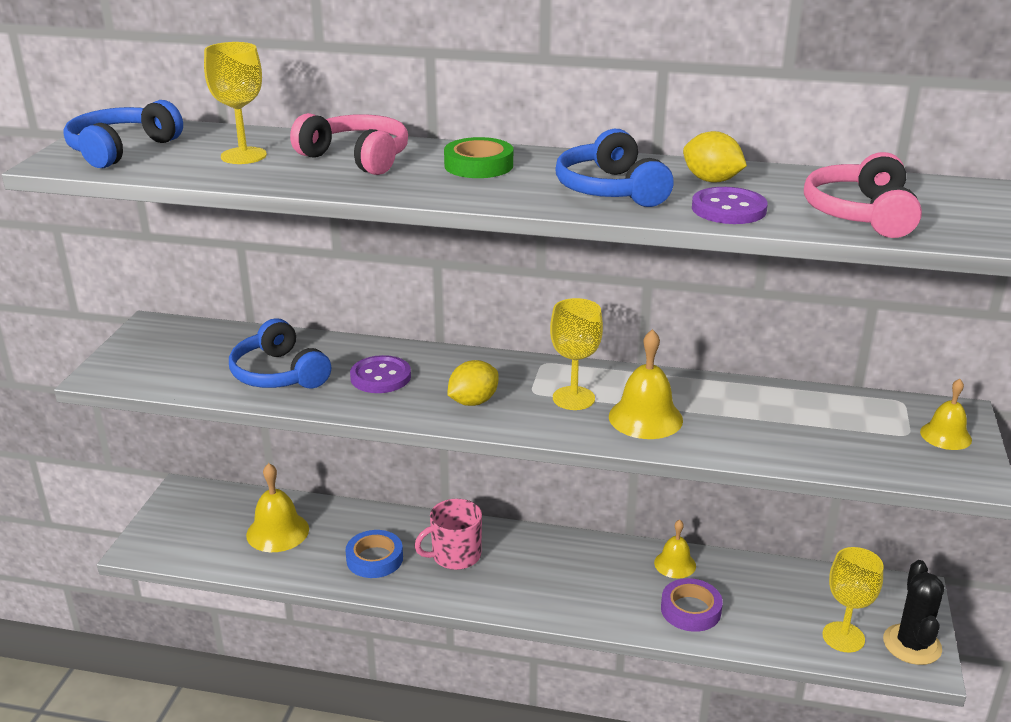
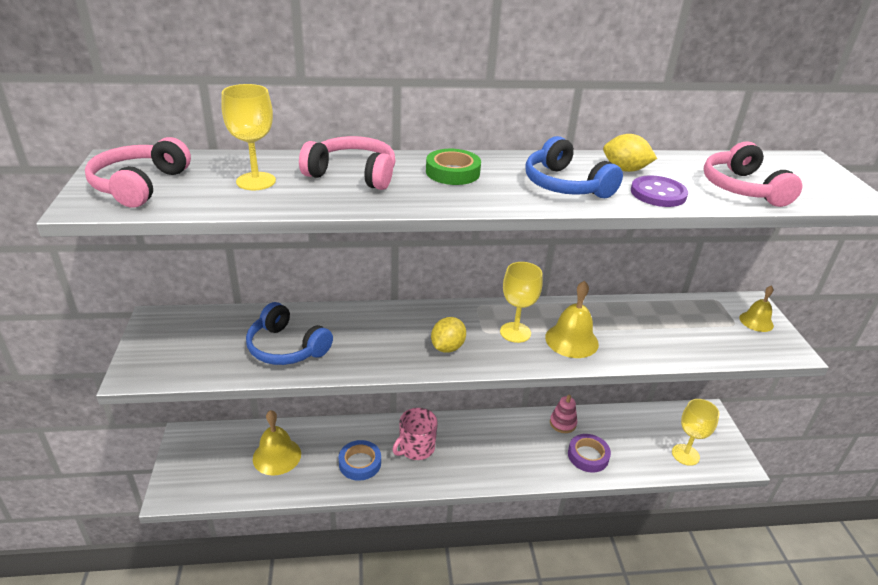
camera: 20 degrees left, 5 degrees up
(121, 150) = (140, 185): blue headphones -> pink headphones
(380, 377) = (367, 337): purple button -> none
(675, 564) = (563, 423): yellow bell -> pink stacking toy
(912, 645) = (725, 451): black cactus -> none

